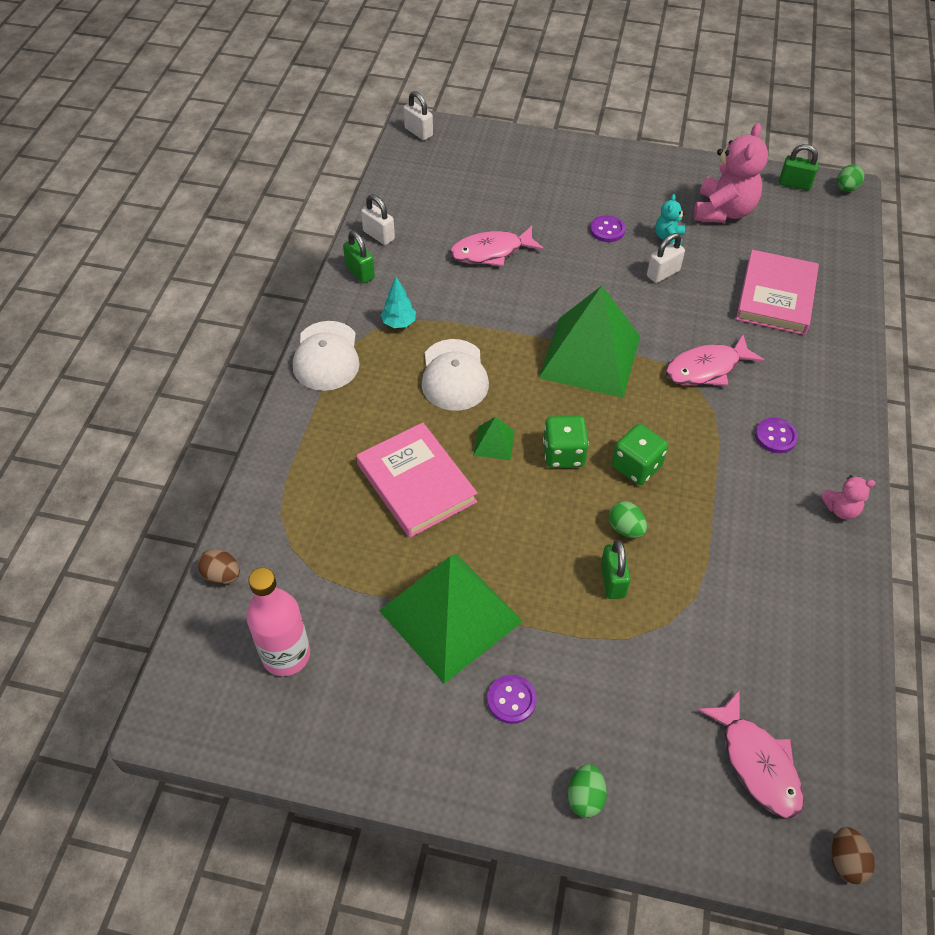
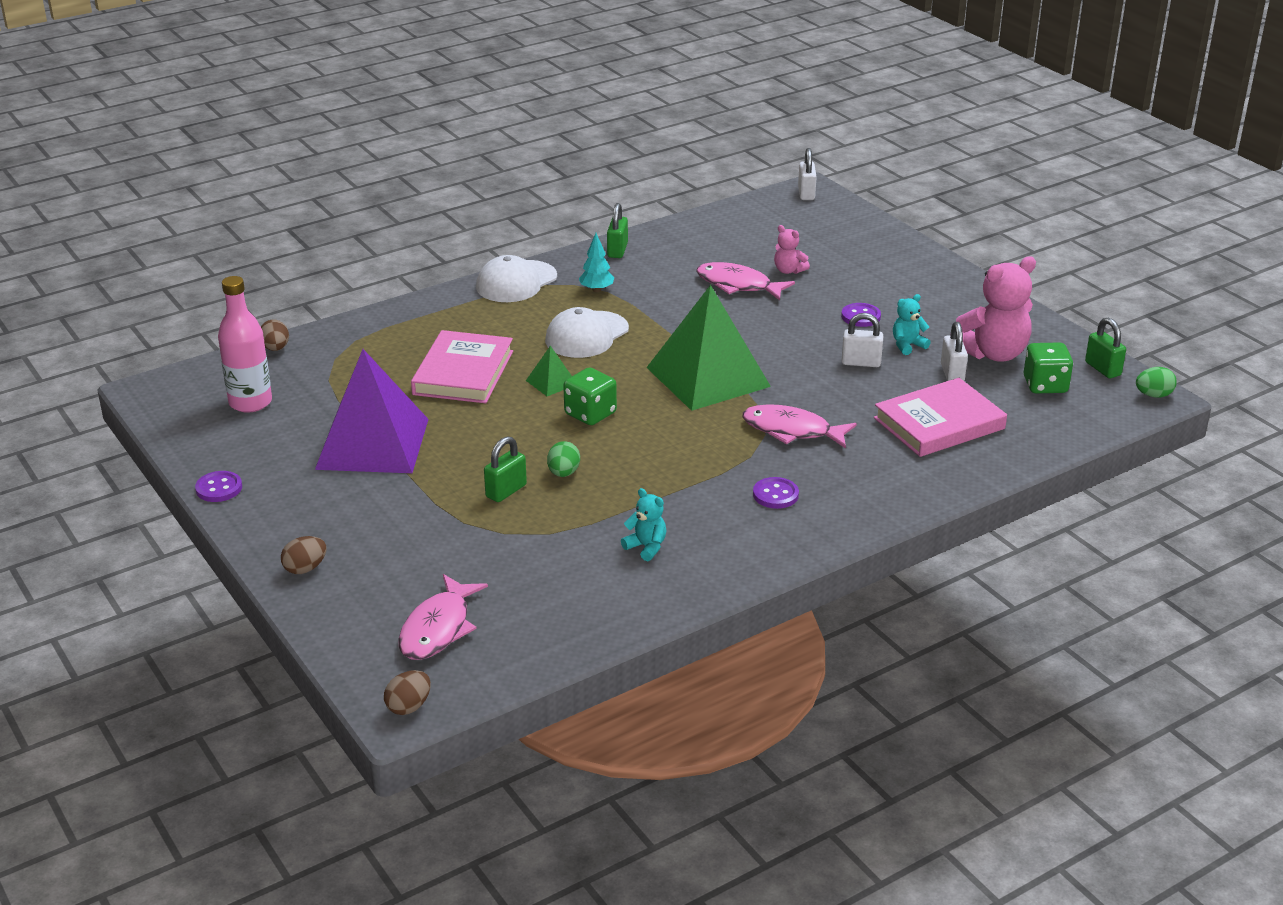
camera: 45 degrees right, 20 degrees down
(379, 235) = (667, 237): white padlock -> white padlock (952, 373)
(450, 616) = (372, 443): green pyramid -> purple pyramid
(511, 700) = (340, 501): purple button -> purple button (219, 488)
(585, 797) = (305, 568): green egg -> brown egg
(636, 466) = (632, 449): green dice -> green dice (1045, 385)
(770, 554) = (646, 547): none -> turquoise teddy bear
(841, 509) = (750, 559): pink teddy bear -> pink teddy bear (788, 270)

